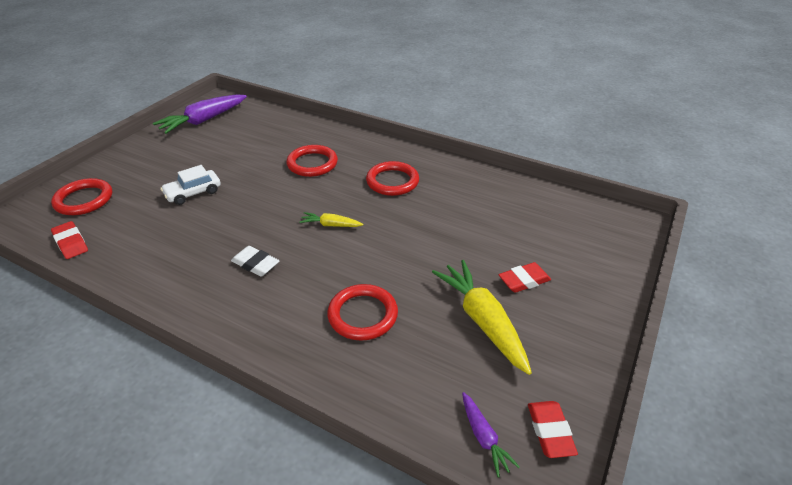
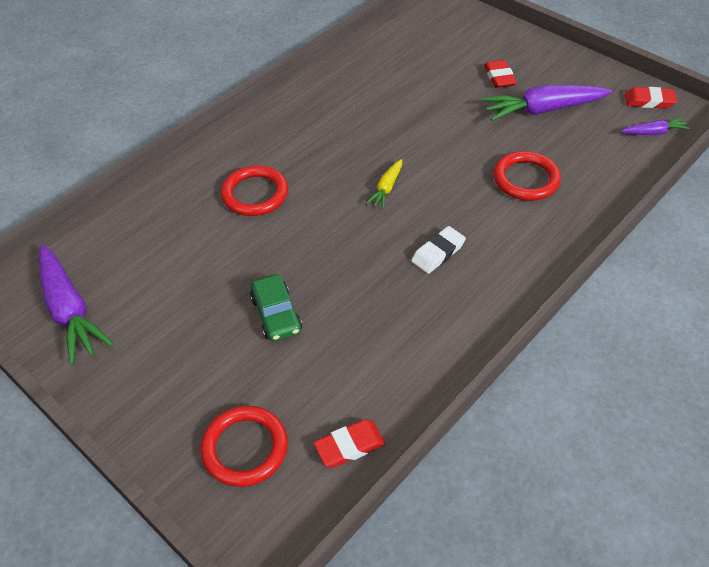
camera: 75 degrees left, 10 degrees up
(193, 193) = (276, 314): white car -> green car
(392, 181) = (321, 132): red ring -> none
(482, 321) = (542, 110): yellow carrot -> purple carrot

